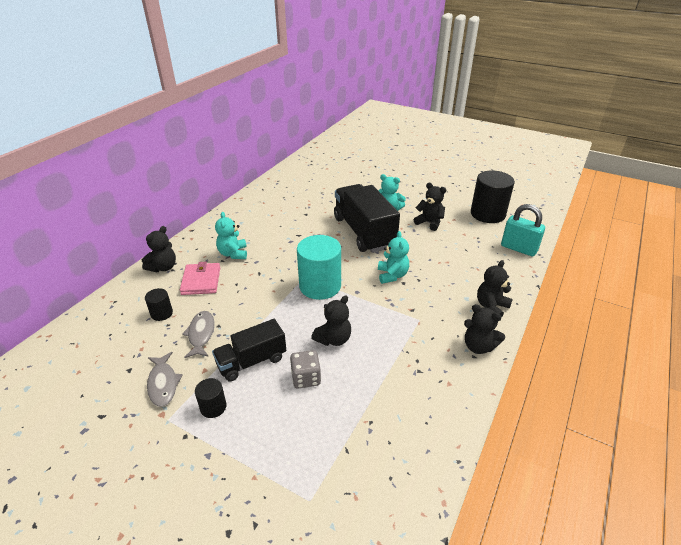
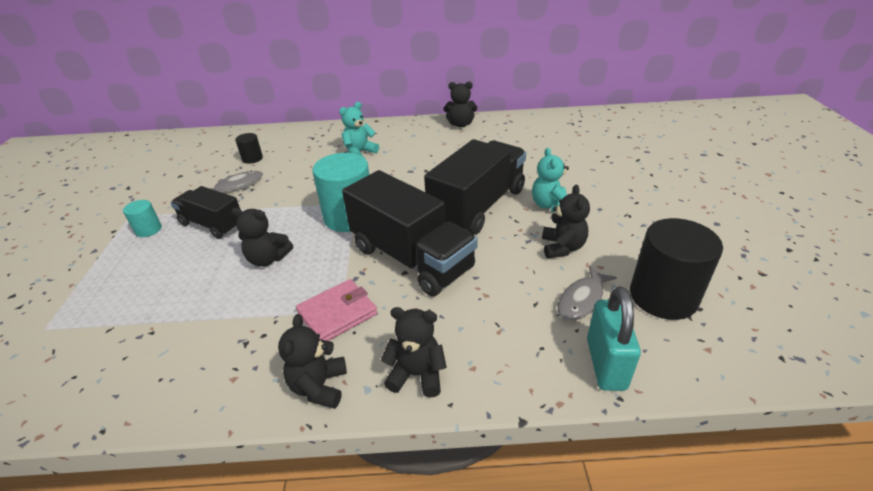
camera: 60 degrees right, 0 degrees up
(163, 267) = (312, 133): black teddy bear -> black teddy bear (460, 124)
(163, 383) = (169, 196): grey fish -> grey fish (582, 300)
(201, 281) = (307, 155): pink wallet -> pink wallet (337, 313)
(213, 407) = (148, 230): black cylinder -> turquoise cylinder
(306, 378) = (201, 264): grey dice -> none
(392, 275) = (411, 258): turquoise teddy bear -> black truck

